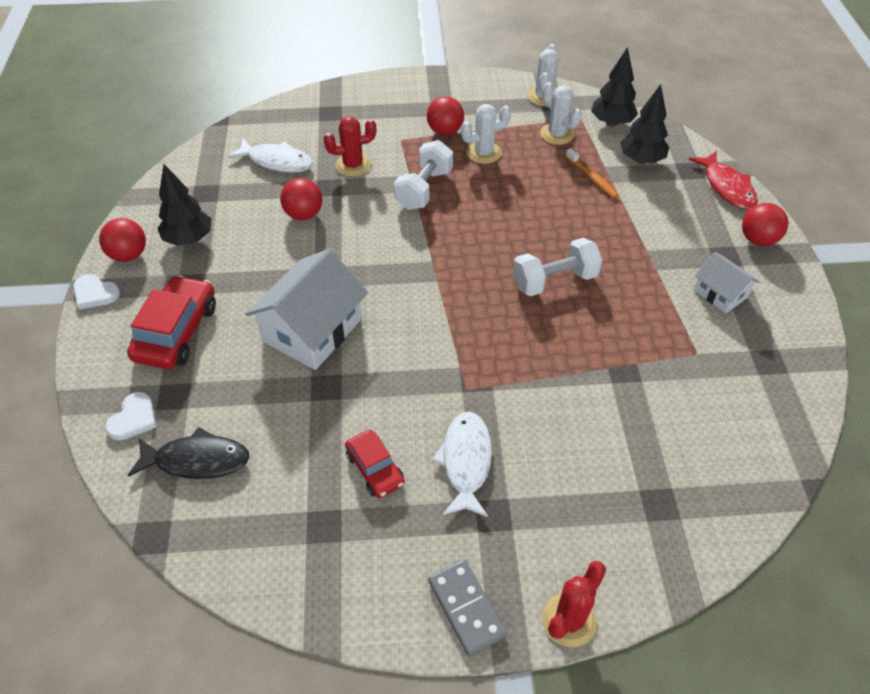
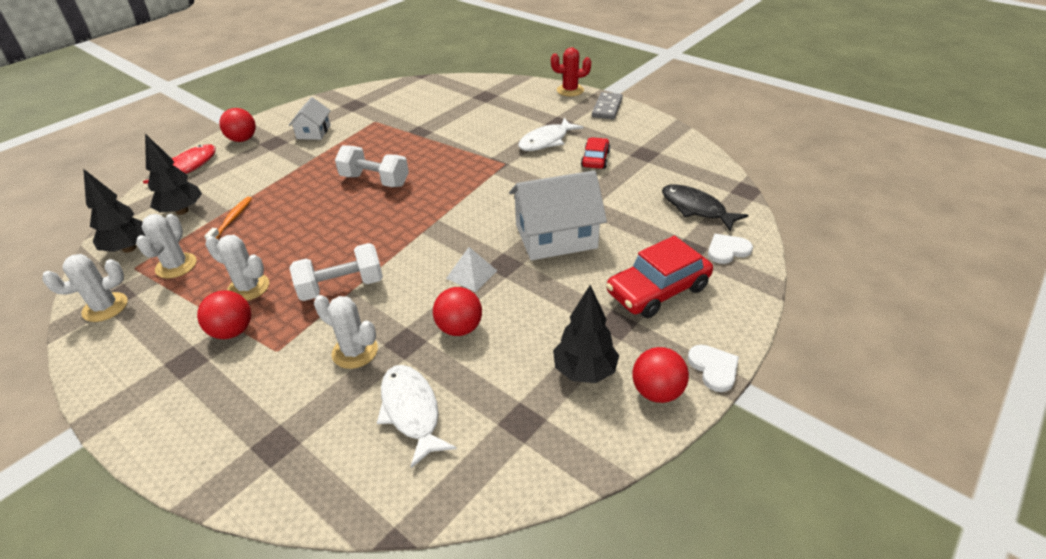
camera: 135 degrees left, 10 degrees down
(343, 253) = (471, 274): none -> white pyramid
(353, 165) = (355, 351): red cactus -> white cactus

